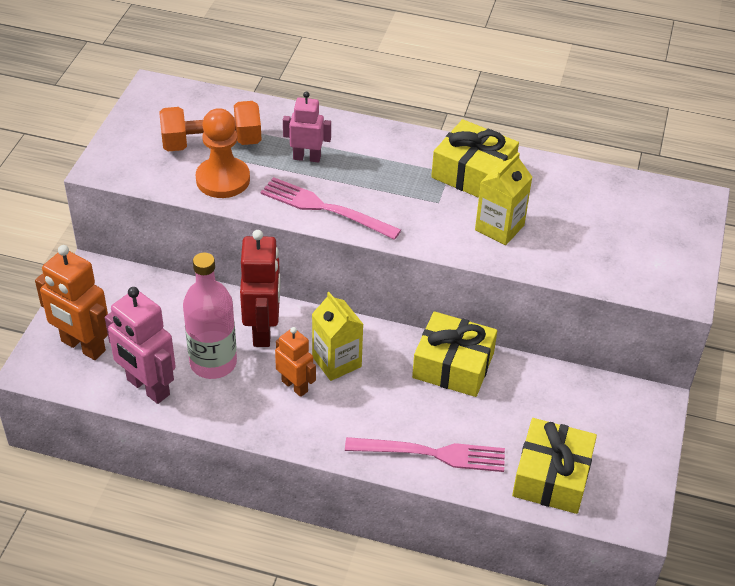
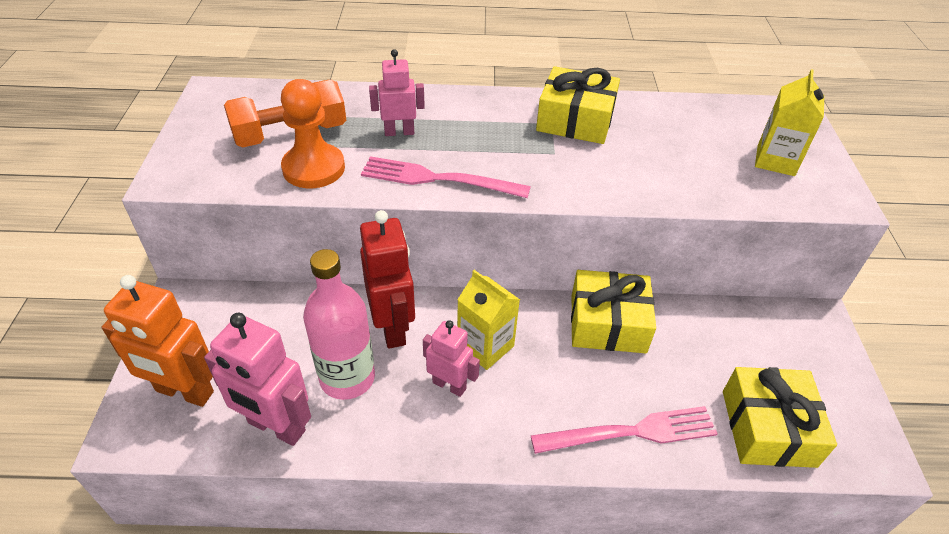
camera: 15 degrees left, 0 degrees up
(295, 386) = (449, 385): orange robot -> pink robot
(499, 227) = (628, 167): yellow carton -> yellow carton (775, 160)

